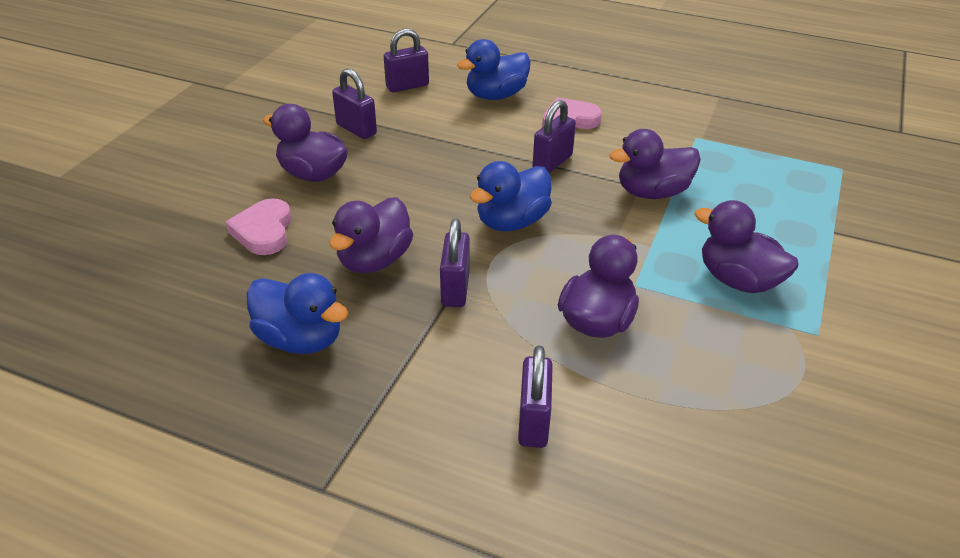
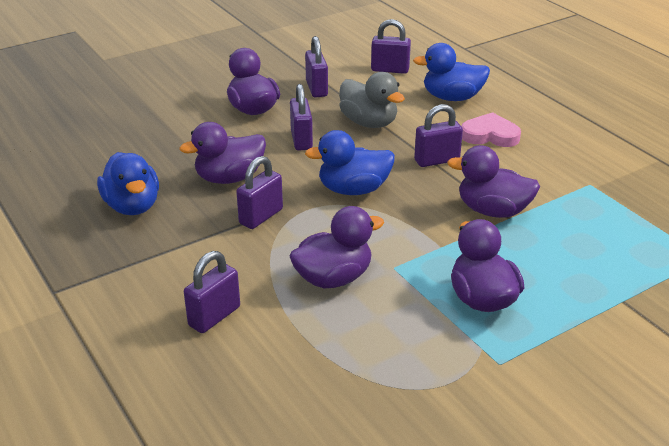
camera: 35 degrees right, 5 degrees down
(264, 231) = (182, 134): pink heart -> none
(403, 189) = (301, 140): none -> purple padlock
(448, 147) = (369, 123): none -> grey duck

